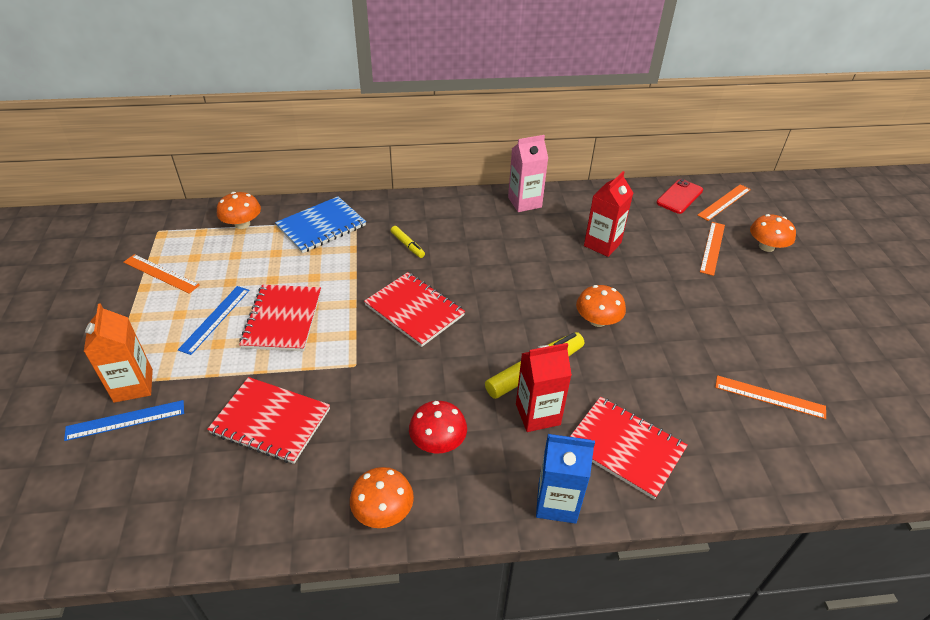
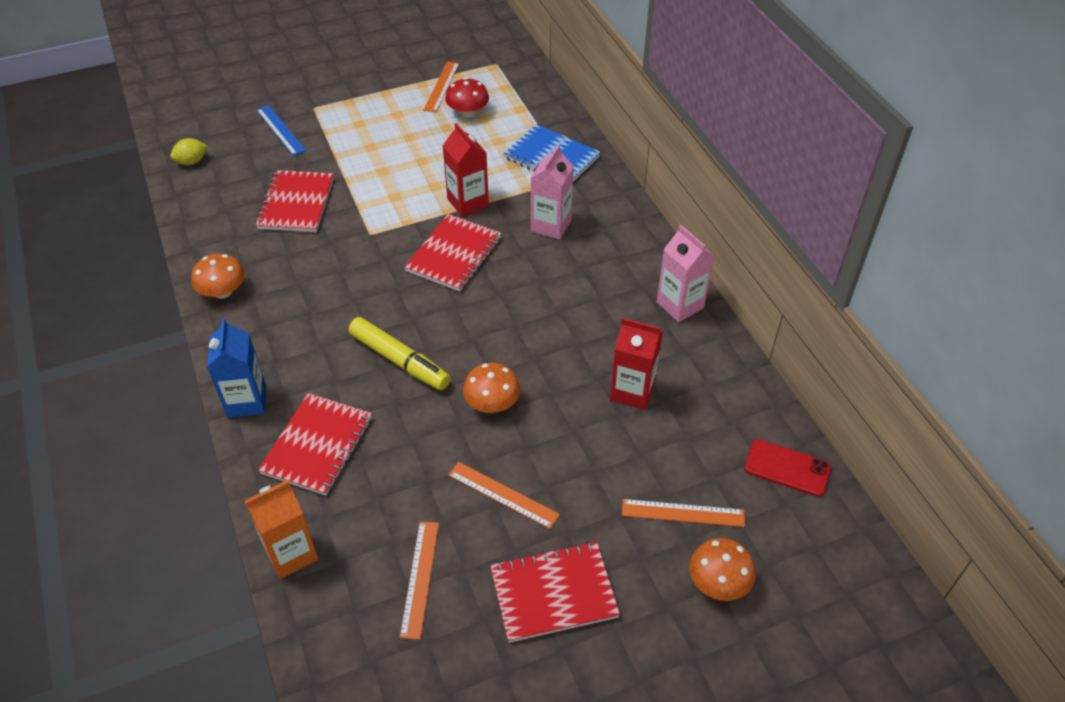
camera: 75 degrees right, 5 degrees up
(116, 526) = (192, 161): none -> yellow lemon
(133, 385) = (314, 121): orange carton -> orange carton (291, 553)
(215, 319) = (398, 135): blue ruler -> none
(242, 224) = (529, 107): orange mushroom -> none
(282, 319) = (411, 173): red notebook -> red notebook (553, 593)
(407, 245) = (551, 225): yellow marker -> pink carton
(438, 441) = (297, 308): red mushroom -> red mushroom (467, 112)
(538, 414) = (344, 372): red carton -> red carton (468, 202)
(724, 202) = (805, 526): orange ruler -> orange ruler (503, 494)

